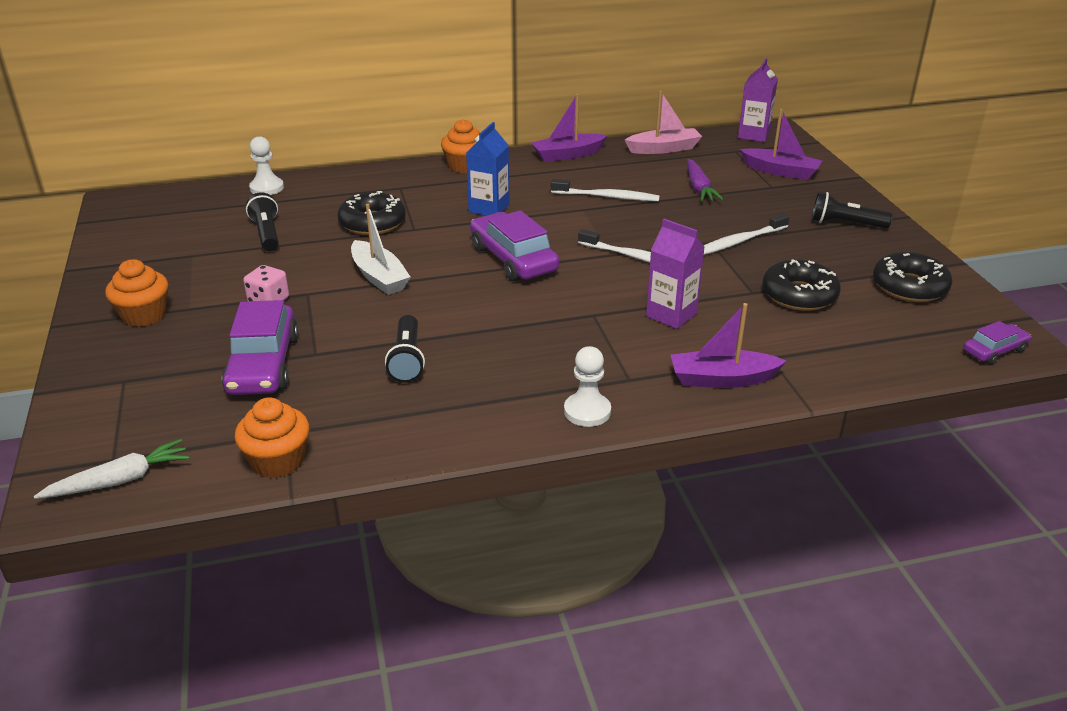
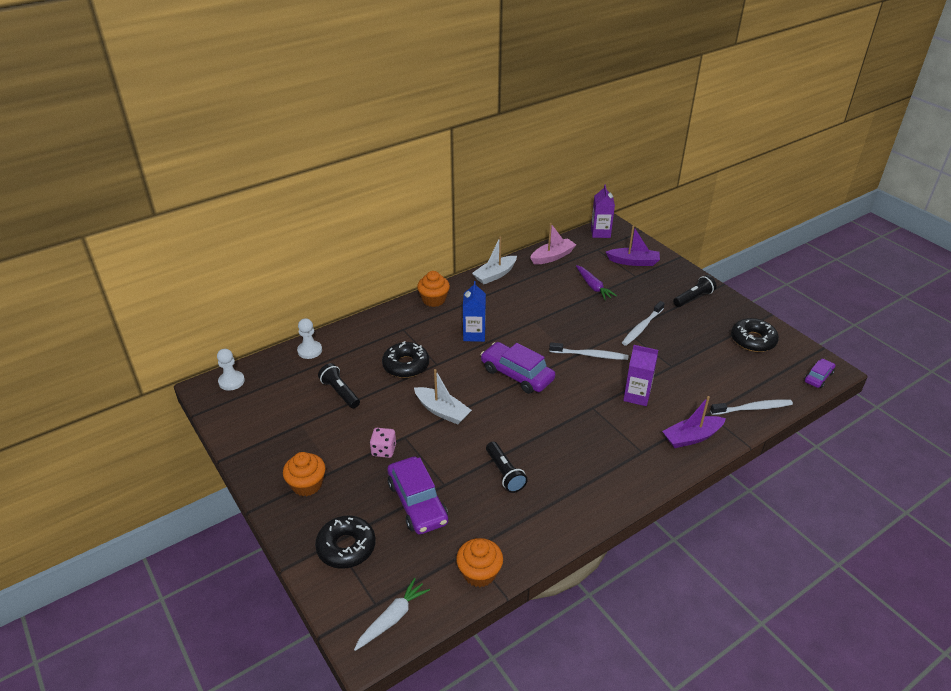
camera: 20 degrees left, 5 degrees up
(568, 155) = (495, 275): purple boat -> white boat
(587, 411) = (633, 482): white pawn -> white pawn (231, 381)
(607, 197) = (542, 307): white toothbrush -> white toothbrush (752, 408)
(799, 295) = (698, 362): black donut -> black donut (346, 547)
(845, 224) = (693, 298): black flashlight -> black flashlight turned 150 degrees clockwise

